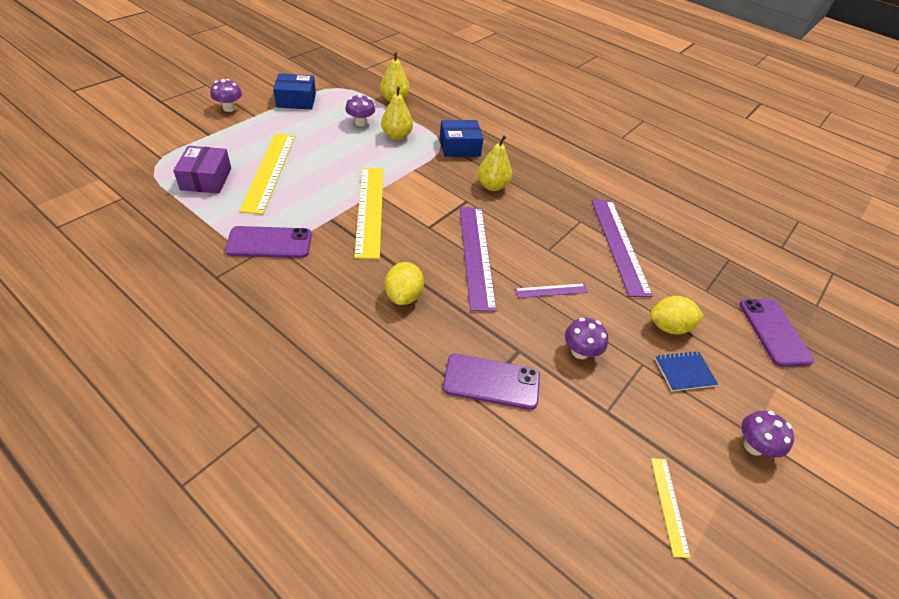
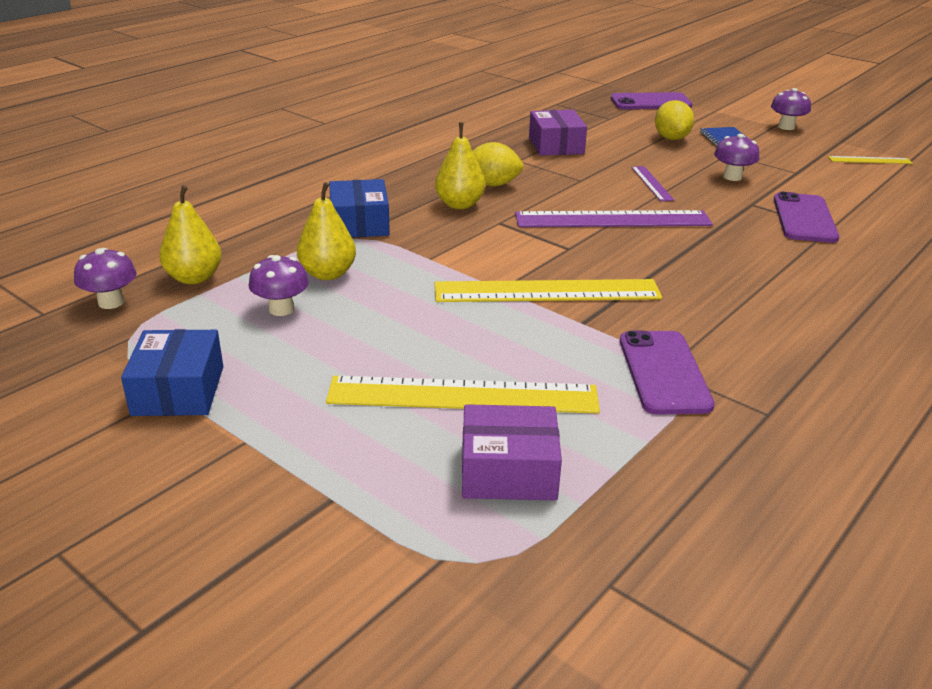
camera: 85 degrees left, 15 degrees down
(229, 108) = (204, 486): purple mushroom -> purple mushroom (111, 302)
(403, 296) = (712, 264): yellow lemon -> yellow lemon (492, 184)
(619, 245) = (556, 145): purple ruler -> purple box

